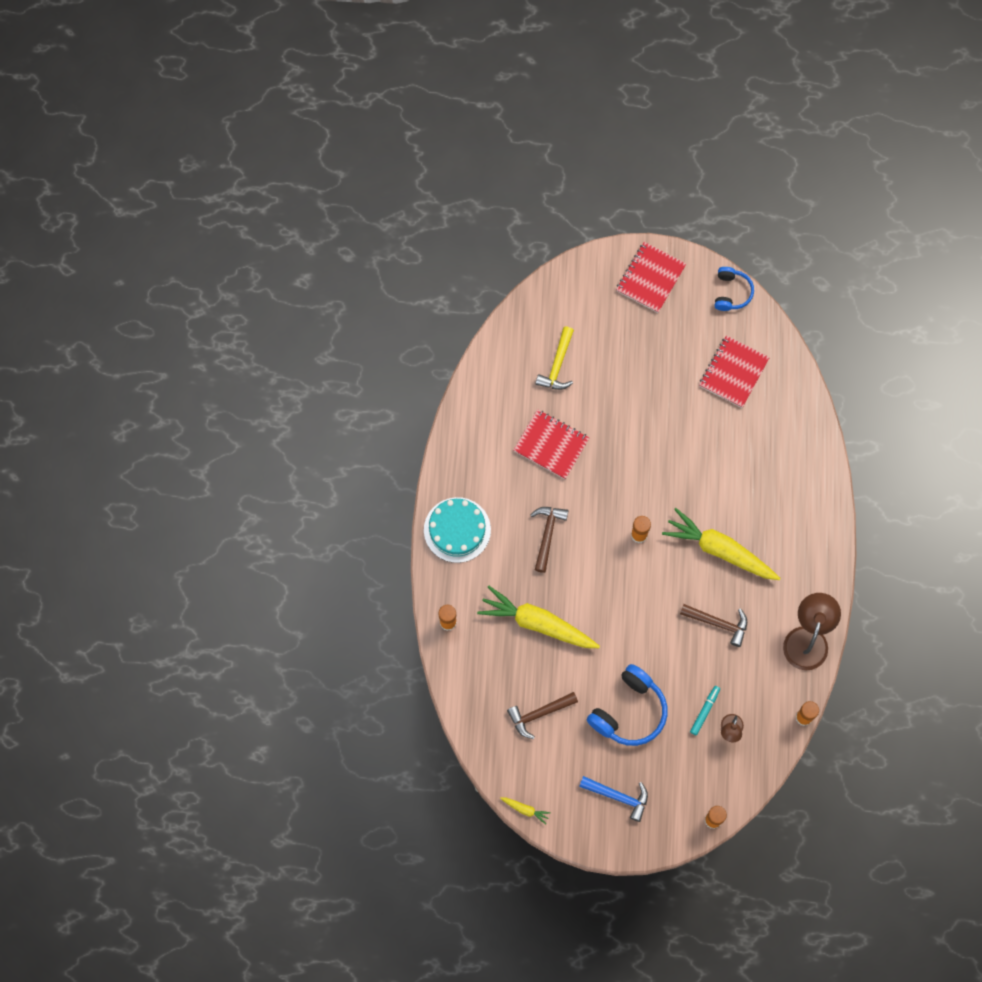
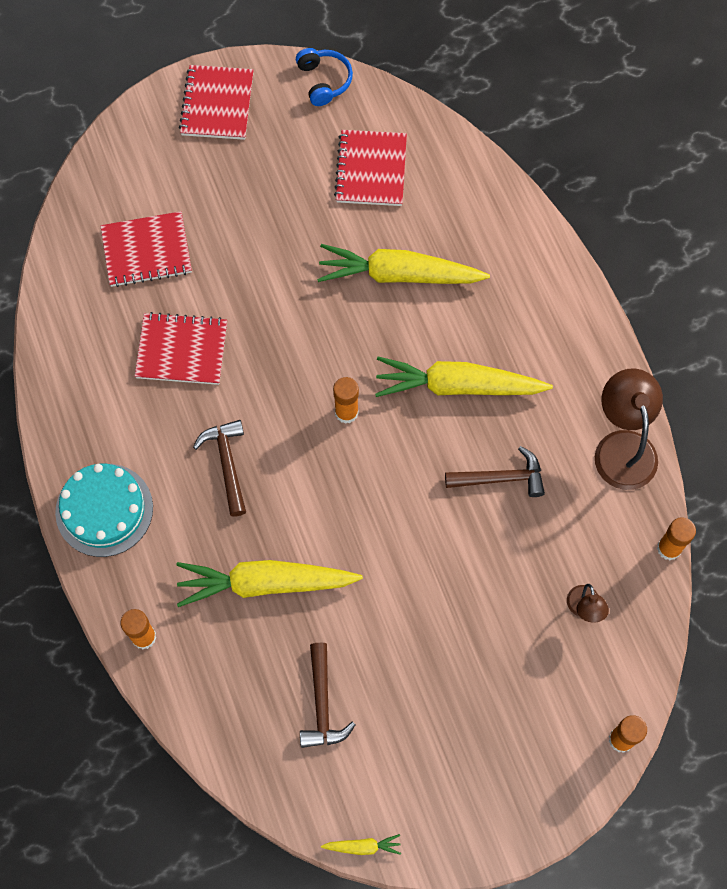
camera: 25 degrees left, 5 degrees down
(539, 714) = (322, 704): brown hammer -> brown hammer turned 45 degrees counterclockwise
(557, 365) = (146, 251): yellow hammer -> red notebook
(618, 796) = (481, 767): blue hammer -> none
(629, 711) = (441, 645): blue headphones -> none
(704, 711) = (539, 599): turquoise marker -> none
(717, 456) = (399, 275): none -> yellow carrot

